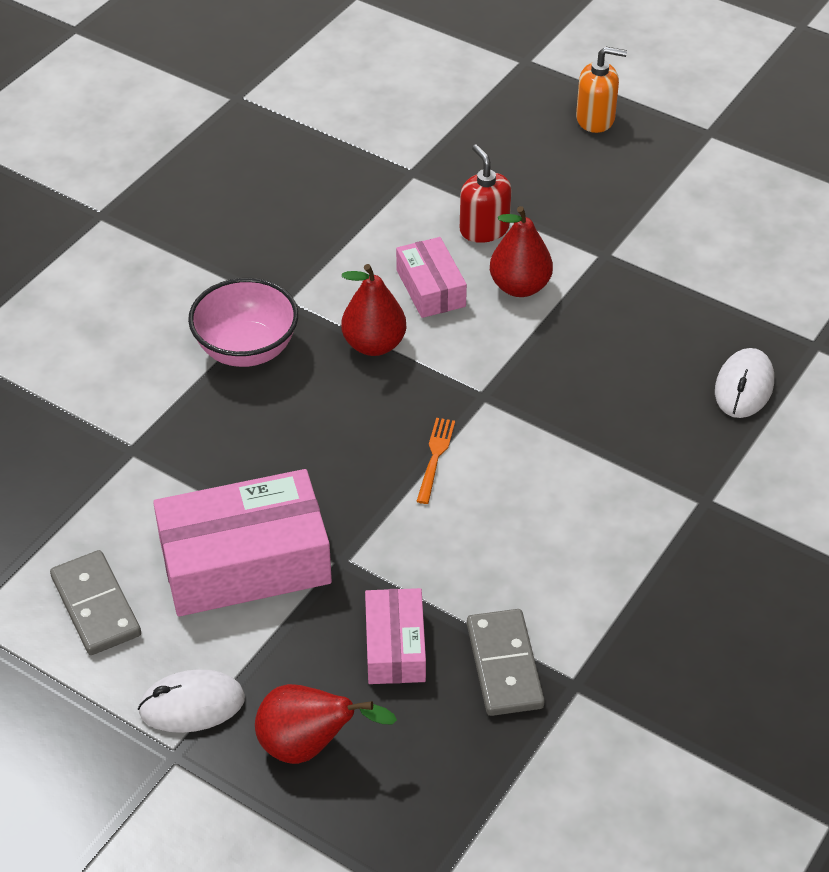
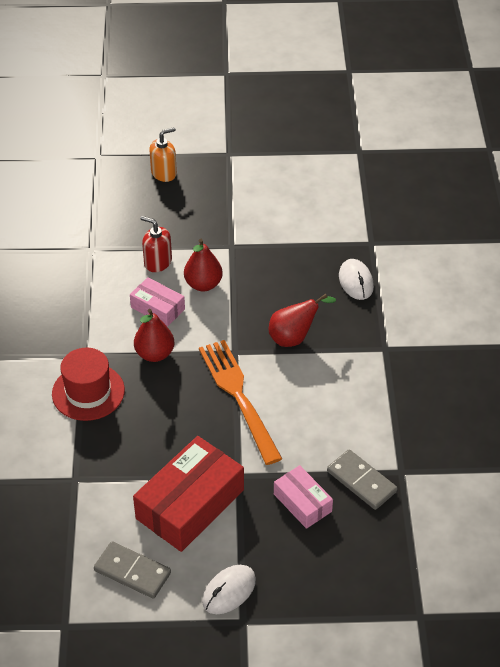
camera: 35 degrees left, 0 degrees up
(245, 562) = (190, 504): pink box -> red box
(246, 349) = (88, 392): pink bowl -> red hat
(309, 746) = (304, 575): red pear -> red pear (294, 337)
(435, 457) = (238, 397): orange fork -> orange fork, size x2.38

